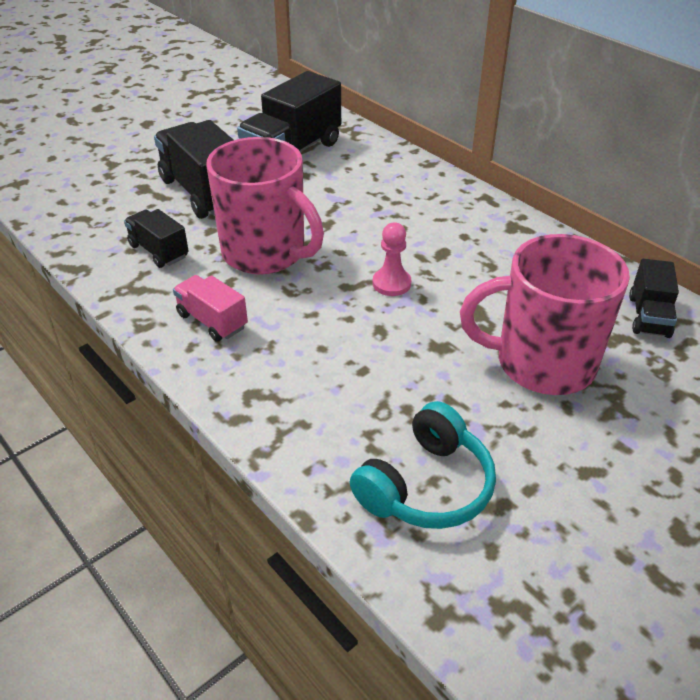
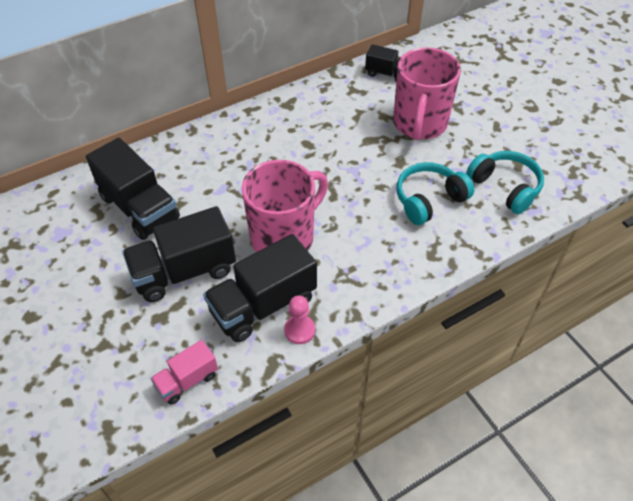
camera: 80 degrees left, 10 degrees up
(159, 251) = (263, 305): black truck -> black truck, size x1.84
(212, 321) = (357, 273): pink truck -> pink truck (187, 380)
(367, 385) = (429, 200): none -> turquoise headphones
(391, 283) = (335, 174): pink pawn -> pink pawn (299, 330)

